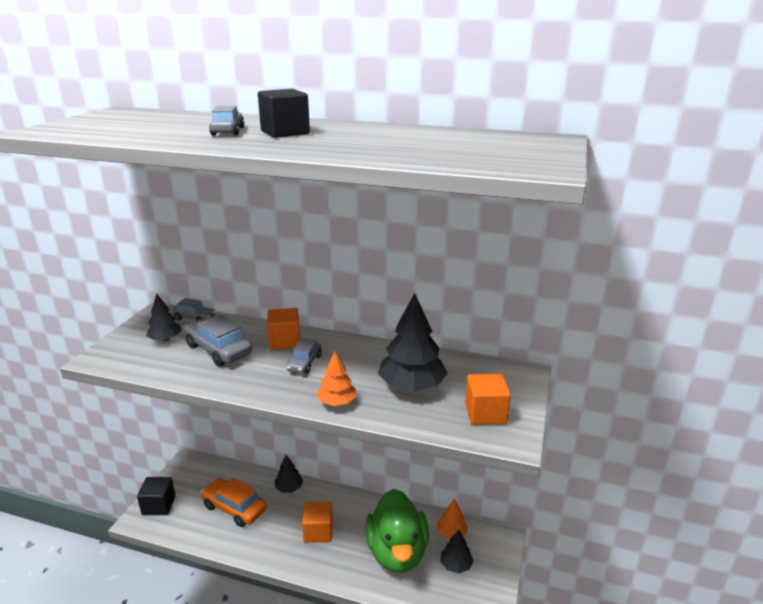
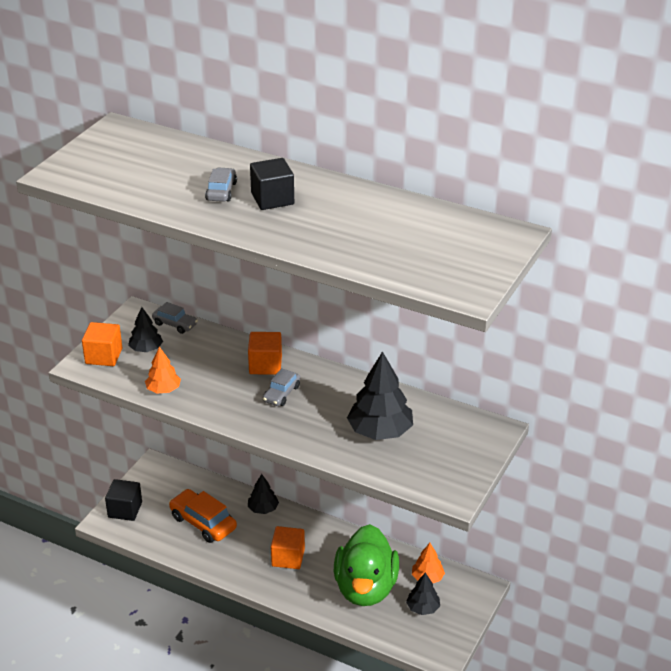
camera: 10 degrees right, 10 degrees up
(218, 350) = (198, 368): grey car -> none
(337, 402) = (305, 440): orange tree -> orange tree (163, 389)
(485, 413) = (440, 468): orange cube -> orange cube (104, 356)

